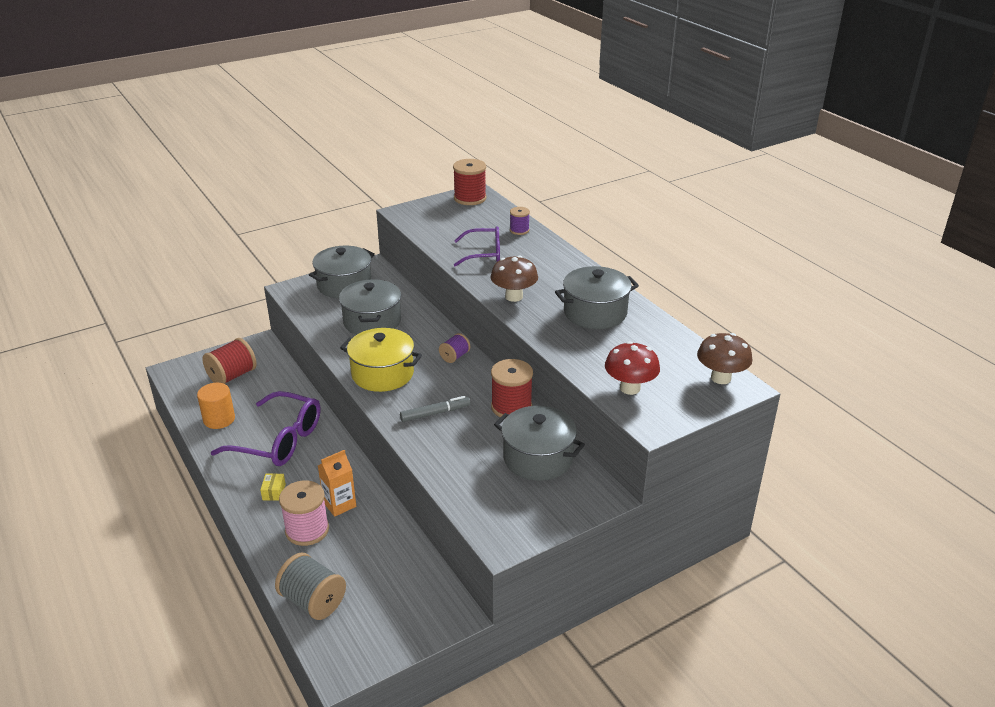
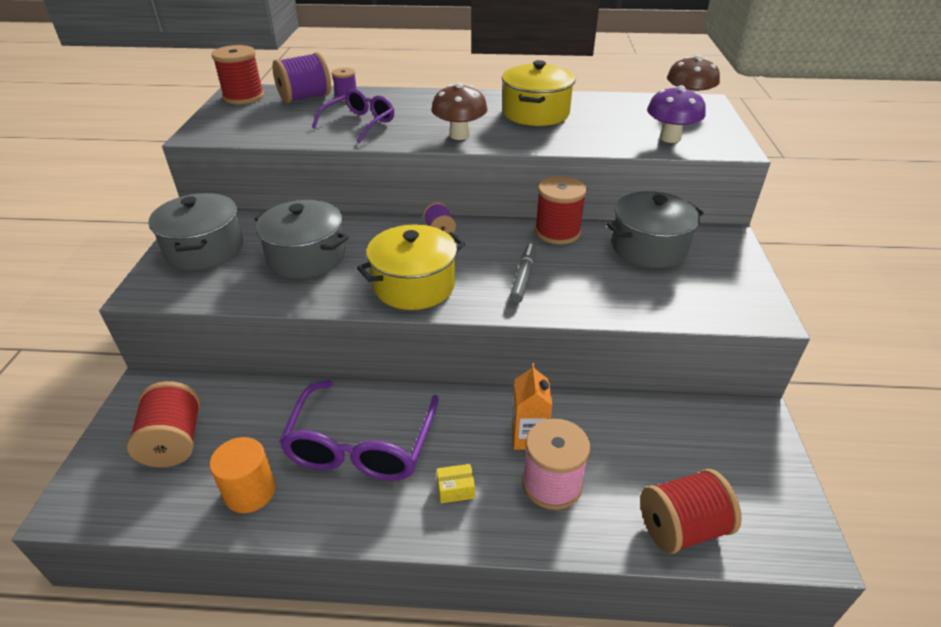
camera: 55 degrees left, 5 degrees up
(274, 492) = (455, 489): yellow box -> yellow box turned 45 degrees counterclockwise
(279, 440) = (361, 445): purple glasses -> purple glasses turned 135 degrees clockwise
(313, 601) = (682, 527): grey spool -> red spool
(497, 217) = (305, 97): none -> purple spool
(595, 313) = (535, 113): grey pot -> yellow pot
(630, 388) = (670, 138): red mushroom -> purple mushroom

